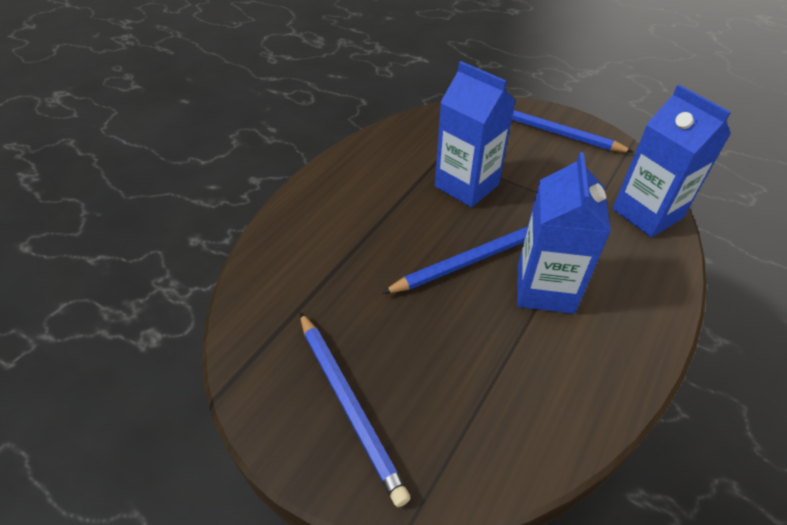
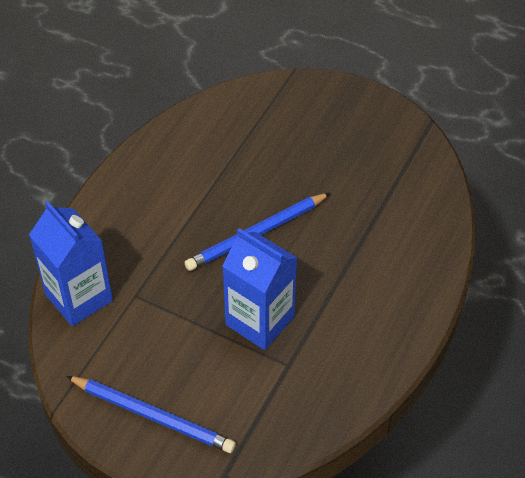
camera: 175 degrees right, 5 degrees up
(349, 404) = (339, 124): blue pencil -> none
(545, 288) = (194, 213): blue carton -> none

